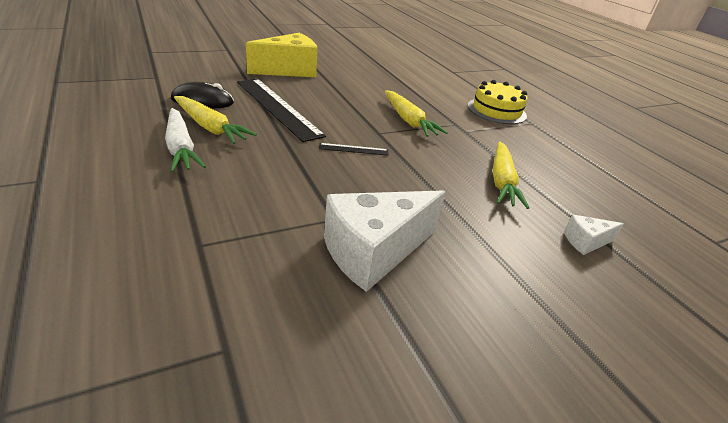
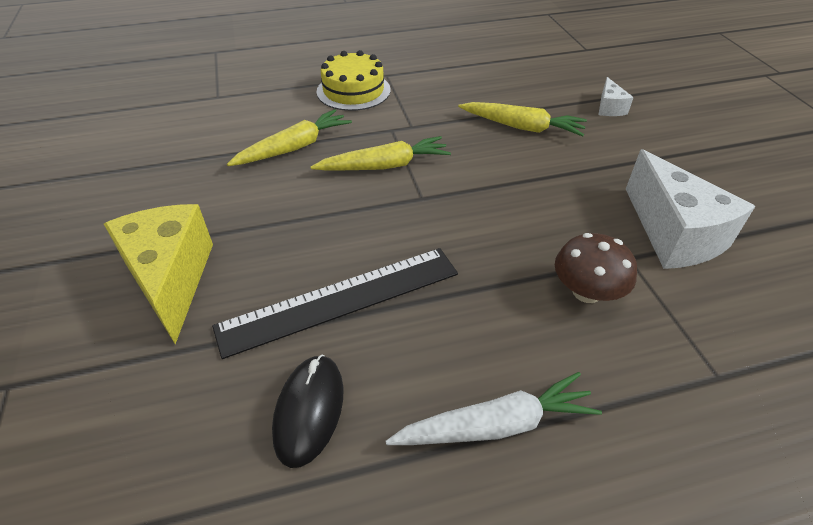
camera: 75 degrees left, 10 degrees up
(210, 127) = (419, 389): yellow carrot -> yellow carrot (293, 148)
(291, 192) = (586, 292): none -> brown mushroom
(354, 149) = (471, 226): black ruler -> none

